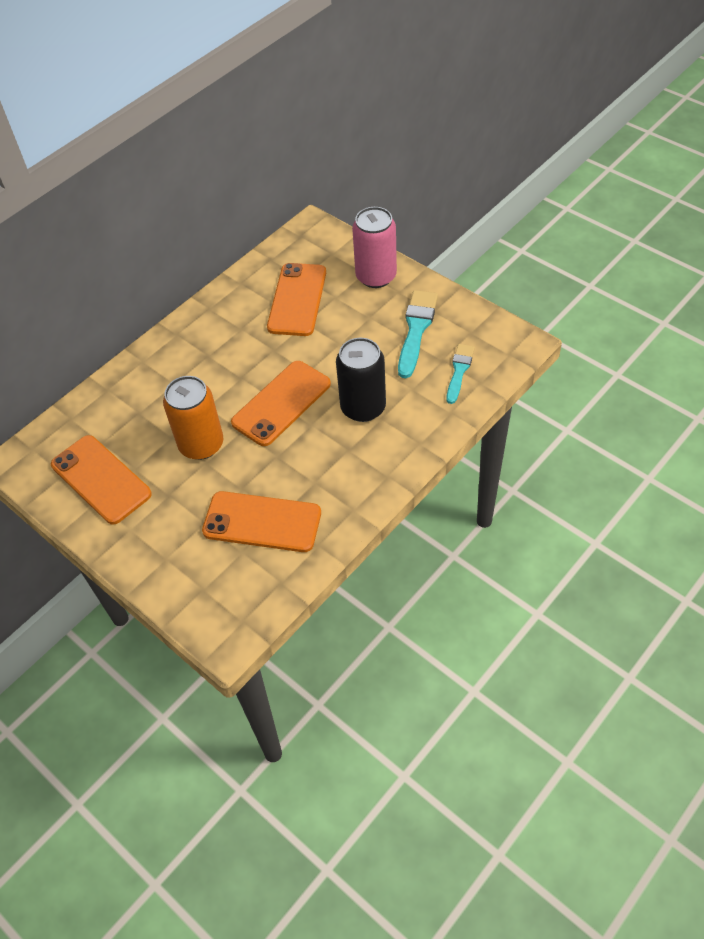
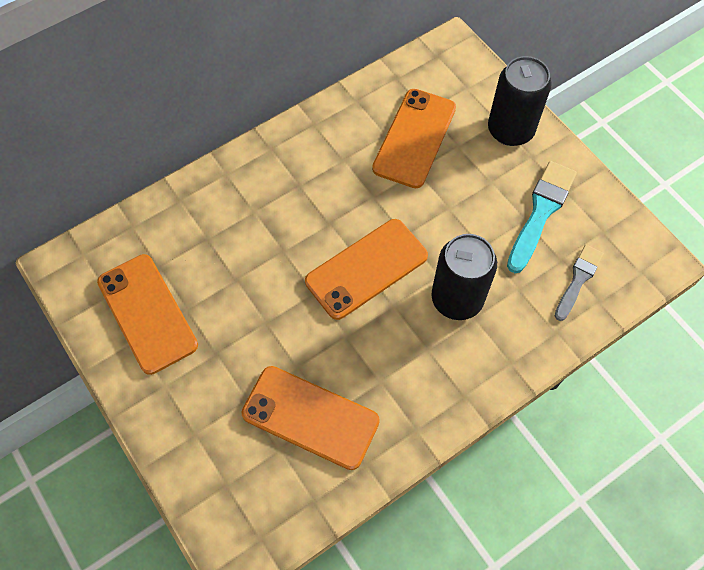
camera: 10 degrees right, 10 degrees up
(201, 444) = (266, 298): orange can -> none
(376, 276) = (510, 130): pink can -> black can
(459, 371) = (578, 280): turquoise brush -> grey brush

